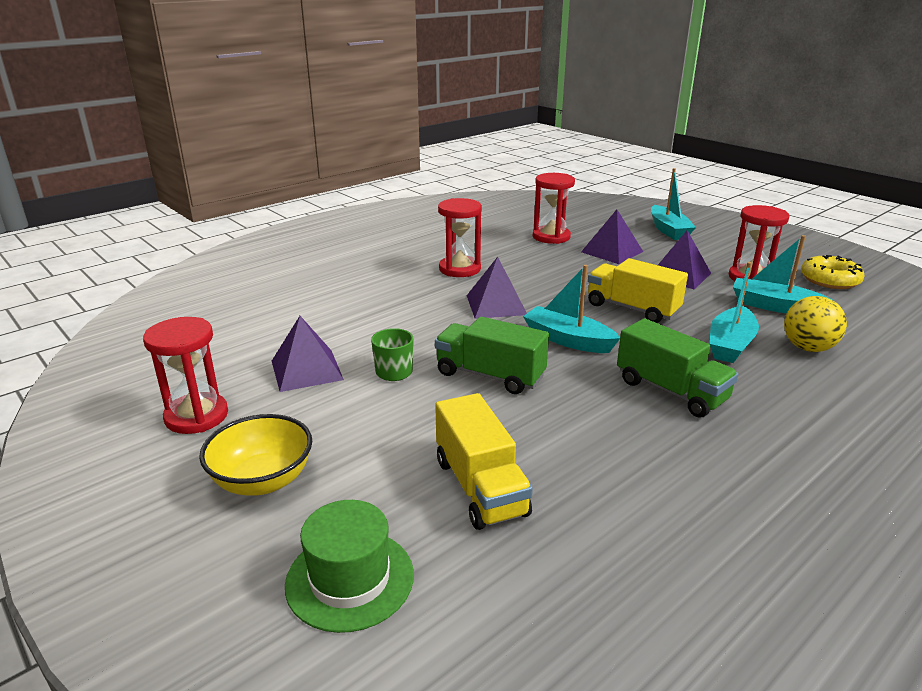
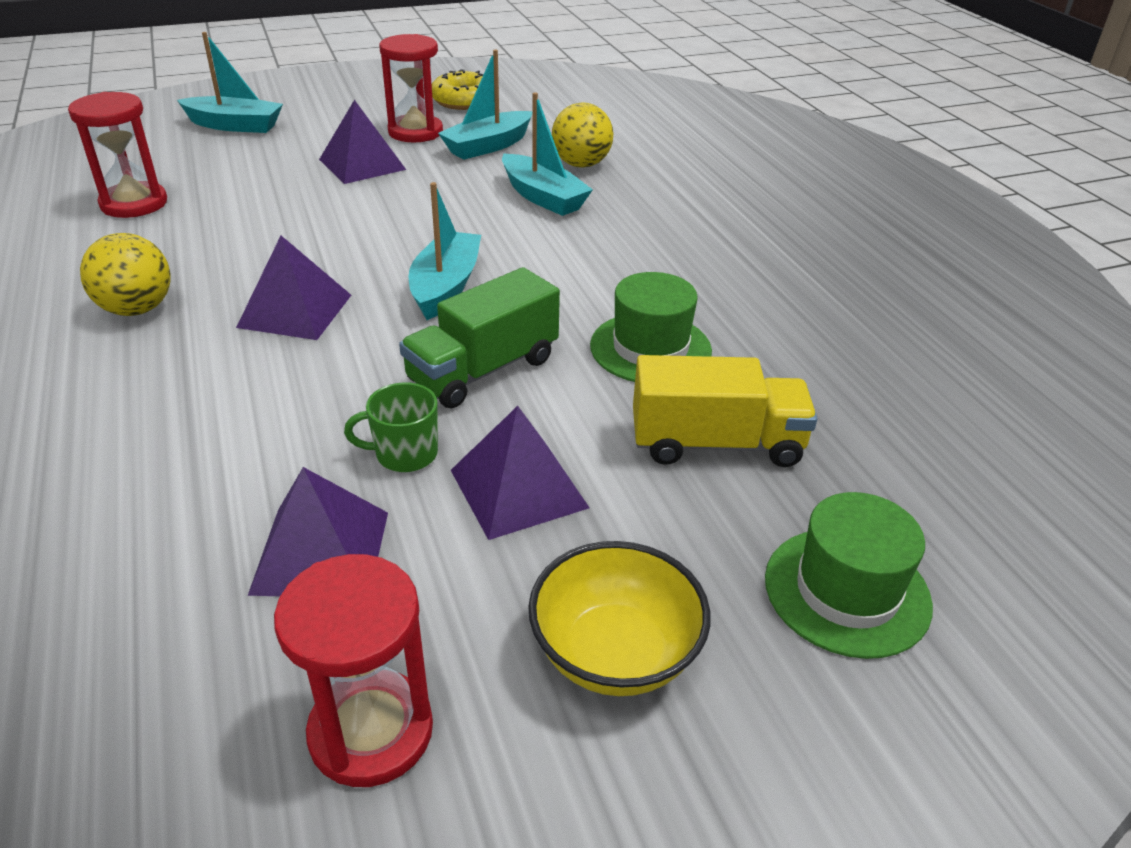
camera: 70 degrees left, 10 degrees up
(460, 269) = (137, 309): red hourglass -> yellow ball
(568, 340) = (446, 287): turquoise boat -> turquoise boat turned 135 degrees clockwise
(573, 435) = (650, 348): none -> green hat
(612, 251) = (244, 179): purple pyramid -> purple pyramid (518, 488)
(632, 308) = (412, 220): yellow truck -> none
(671, 391) = (605, 261): green truck -> none

